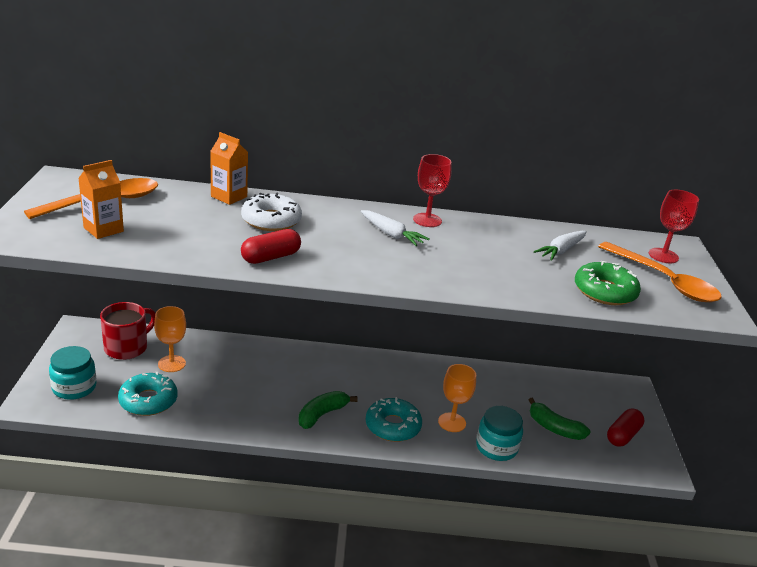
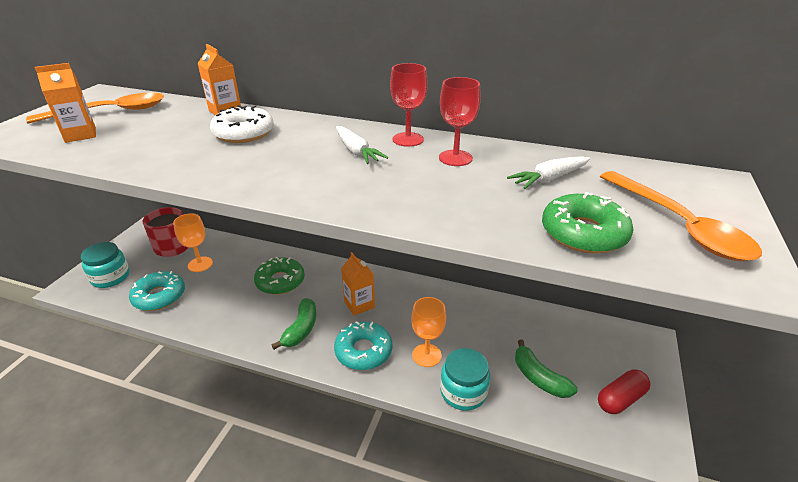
camera: 20 degrees right, 5 degrees up
(271, 257) = (207, 168): red capsule -> none
(273, 372) = (280, 281): none -> green donut
(322, 414) = (301, 329): green banana -> green banana turned 135 degrees clockwise
(367, 386) = (359, 304): none -> orange carton
(663, 256) = (689, 192): red goblet -> red goblet (455, 158)

